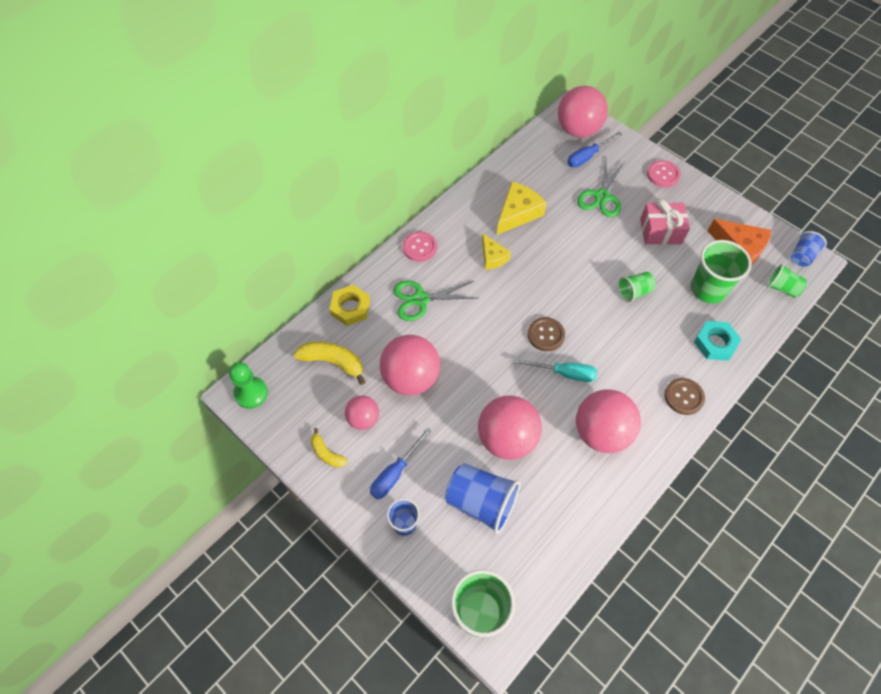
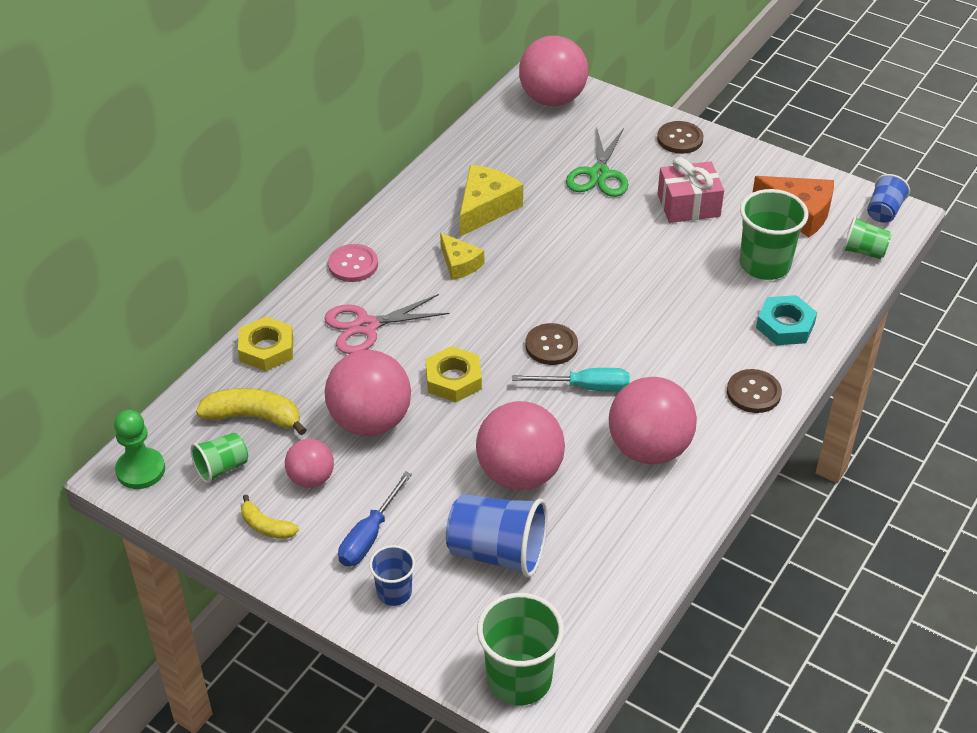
camera: 10 degrees left, 15 degrees down
(421, 299) = (366, 326): green scissors -> pink scissors
(473, 352) = (453, 379): none -> yellow nut
(587, 157) = (571, 129): blue screwdriver -> none
(634, 292) = (664, 280): green cup -> green cup (222, 468)
(663, 175) = (680, 139): pink button -> brown button

